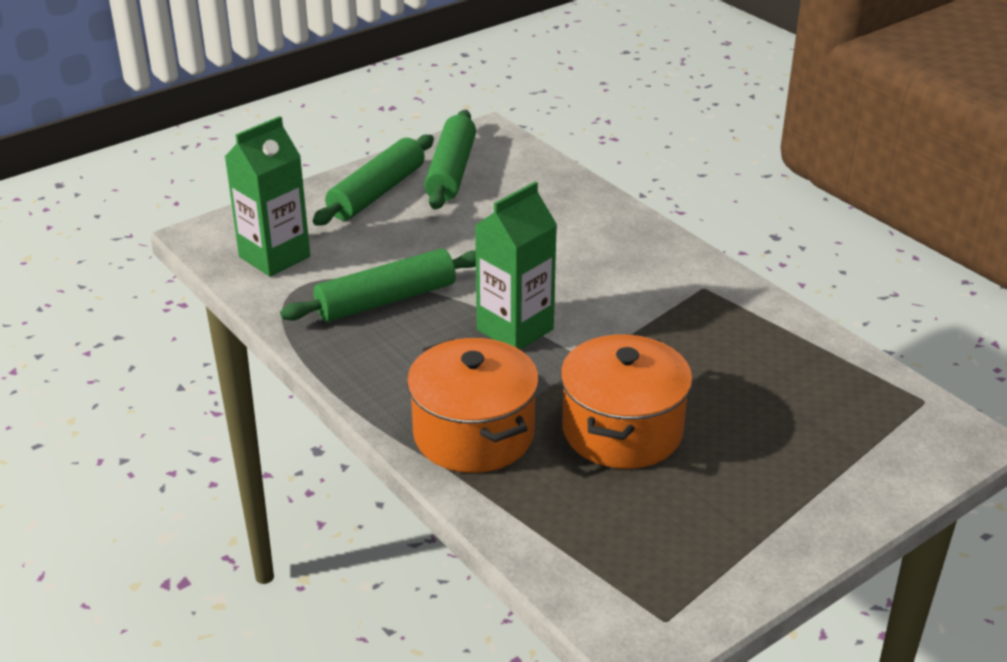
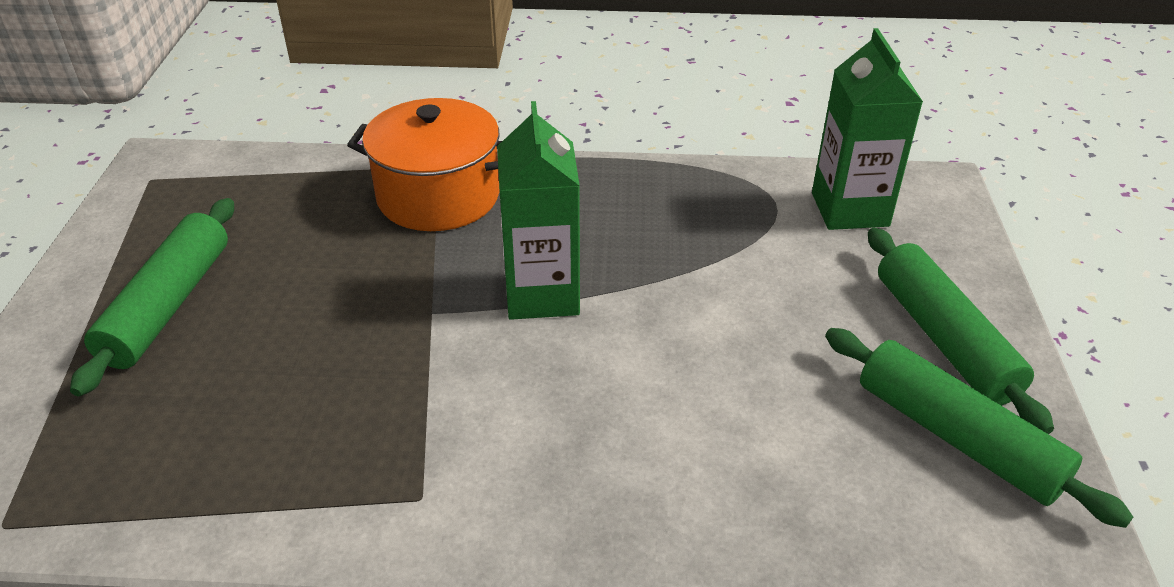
camera: 130 degrees right, 5 degrees up
(386, 300) = (691, 240): green rolling pin -> green rolling pin (168, 305)
(622, 430) = (321, 273): orange pot -> none

